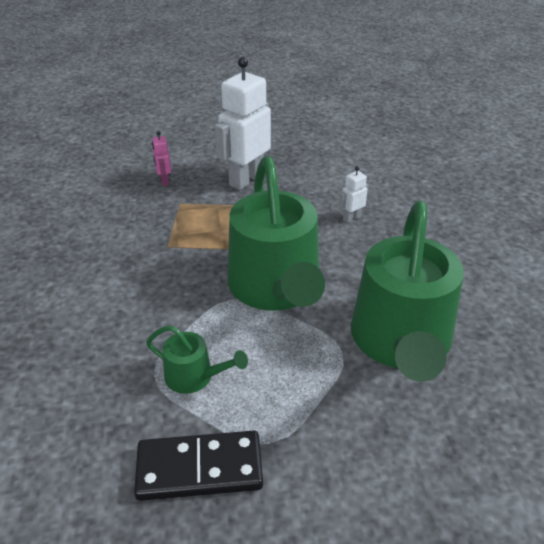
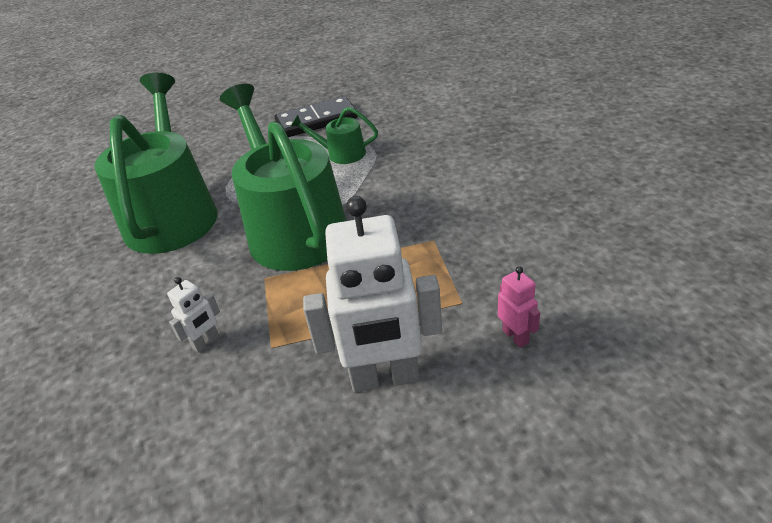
camera: 170 degrees right, 0 degrees up
(246, 179) = (385, 378): white robot -> white robot turned 60 degrees clockwise

